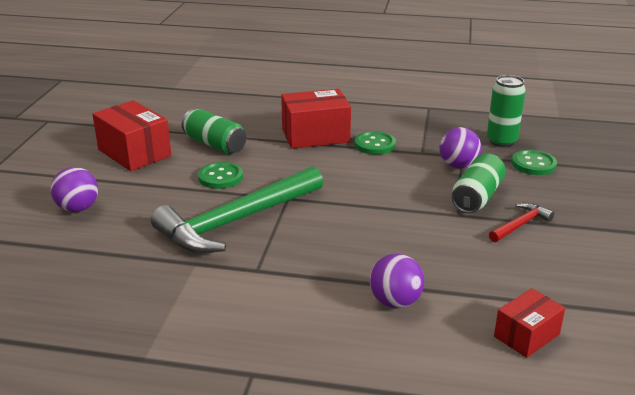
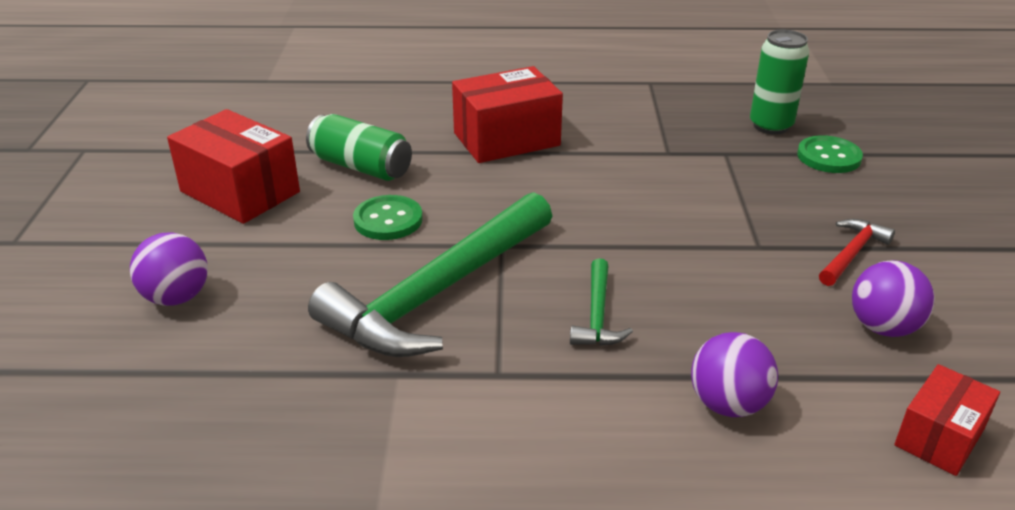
camera: 10 degrees left, 5 degrees up
(333, 244) = (597, 315): none -> green hammer
(375, 144) = (597, 146): green button -> none
(458, 166) = (727, 168): purple ball -> purple ball (883, 327)
(477, 197) = (773, 216): green can -> none

